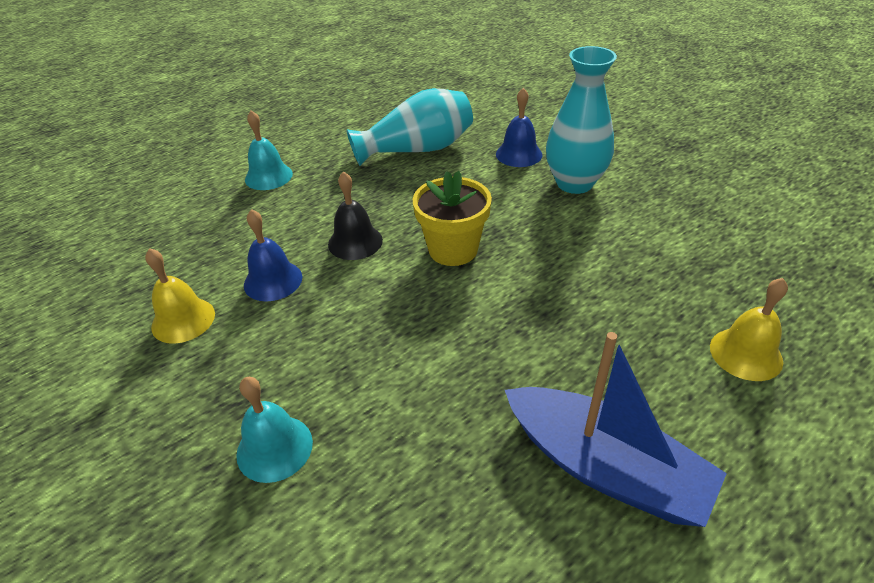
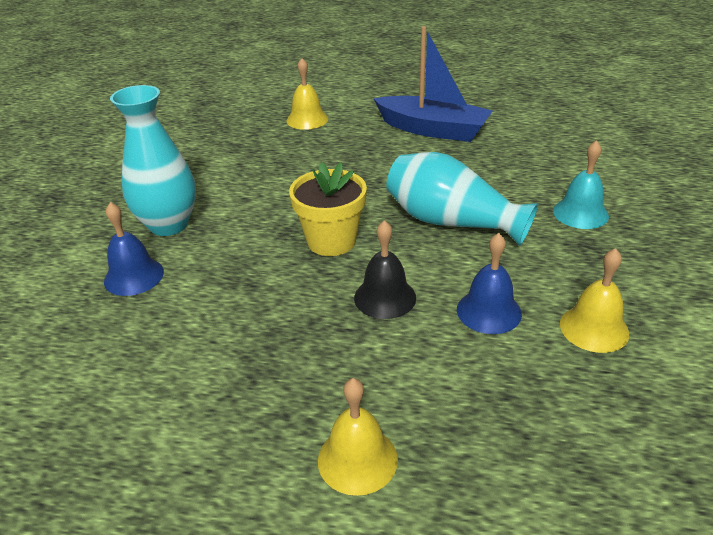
camera: 130 degrees left, 5 degrees down
(268, 176) = (357, 459): turquoise bell -> yellow bell
(417, 149) = (176, 356): turquoise vase -> turquoise vase (451, 222)
(604, 467) = (432, 130): blue boat -> blue boat turned 120 degrees clockwise

